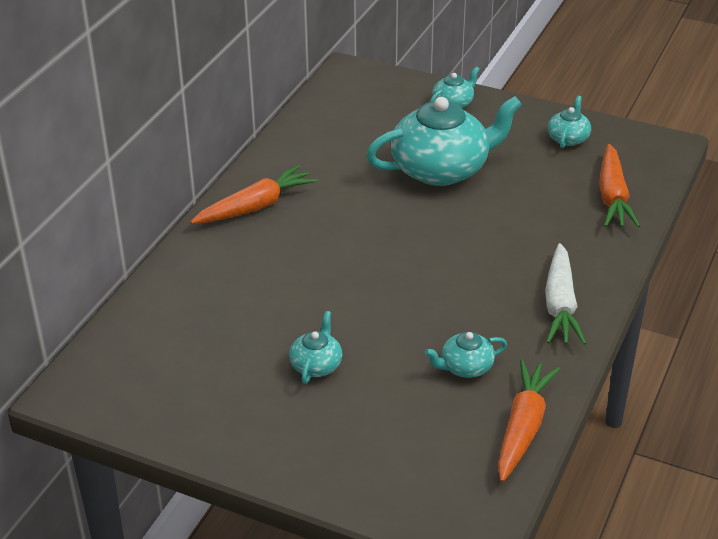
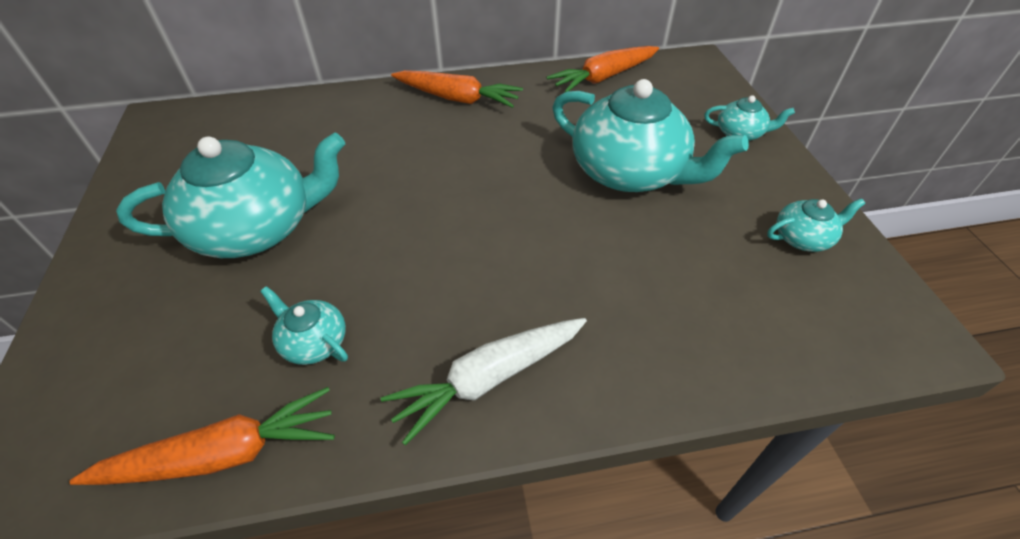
camera: 55 degrees right, 10 degrees up
(316, 365) = (257, 228): turquoise teapot -> turquoise teapot, size x2.20
(613, 197) = (749, 330): orange carrot -> orange carrot (603, 77)

